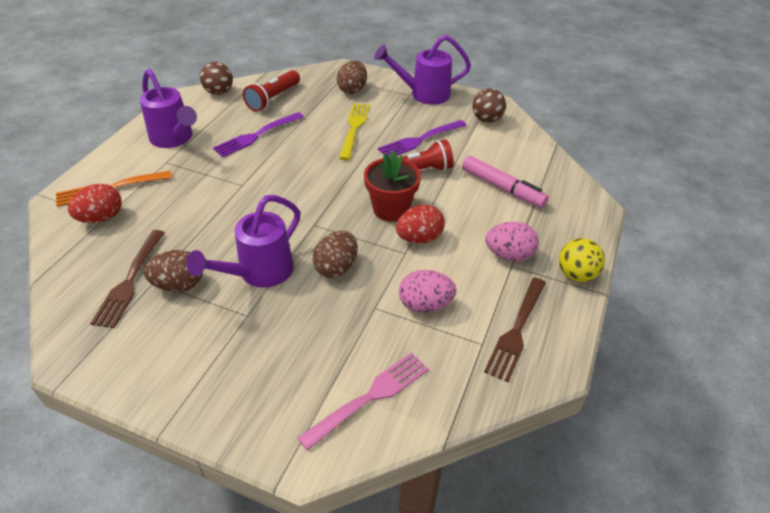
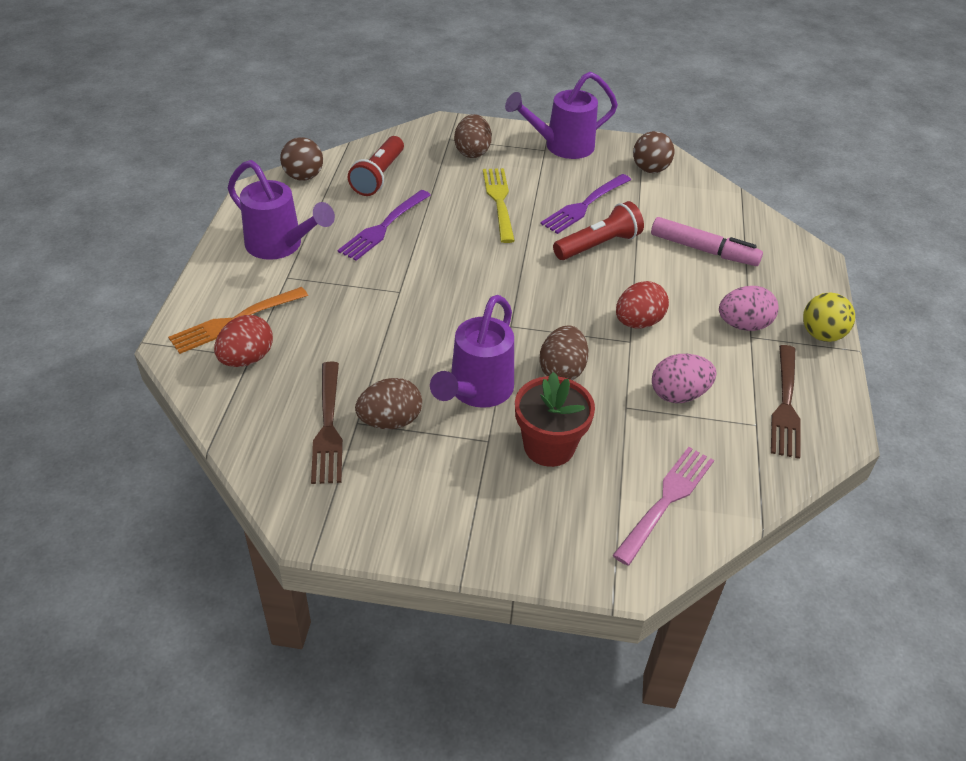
camera: 15 degrees left, 0 degrees up
(391, 209) = (590, 294): red flower pot -> red flower pot (549, 446)

